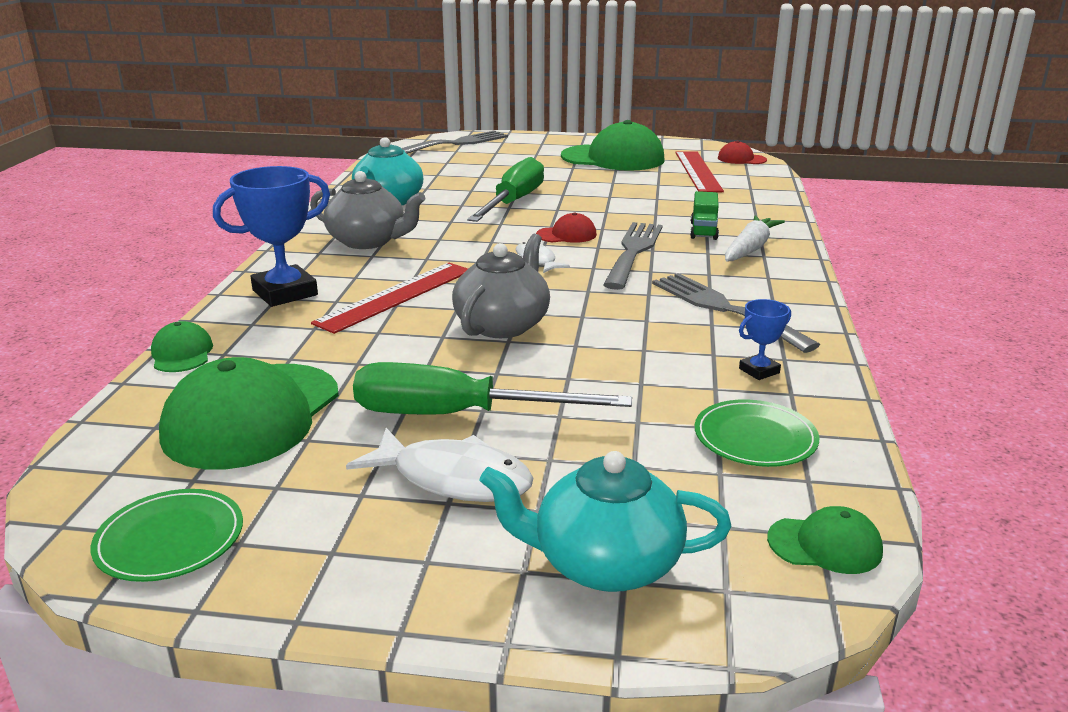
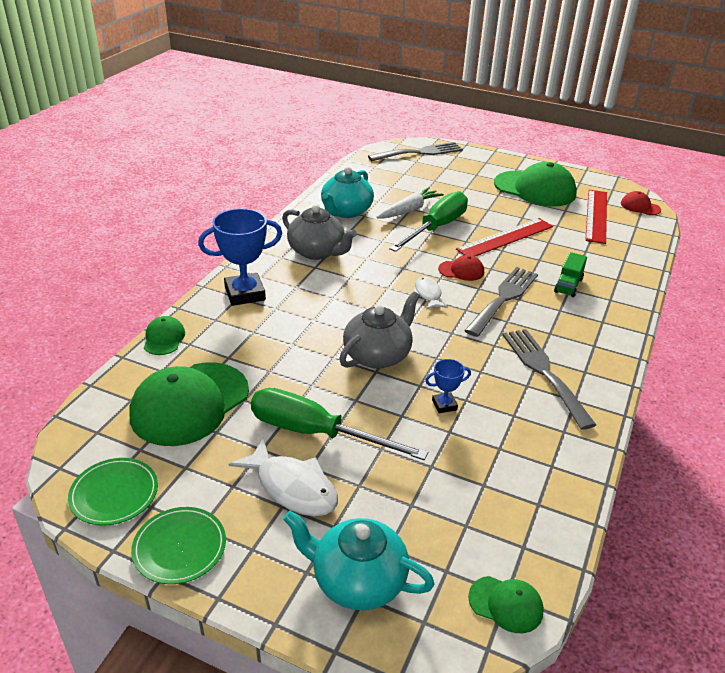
camera: 15 degrees right, 10 degrees up
(395, 296) = (316, 312): red ruler -> red ruler (505, 238)
(750, 248) = (595, 312): white carrot -> white carrot (409, 210)
(755, 437) = (505, 500): green plate -> green plate (179, 547)
(759, 371) = (539, 439): blue trophy -> blue trophy (444, 405)

